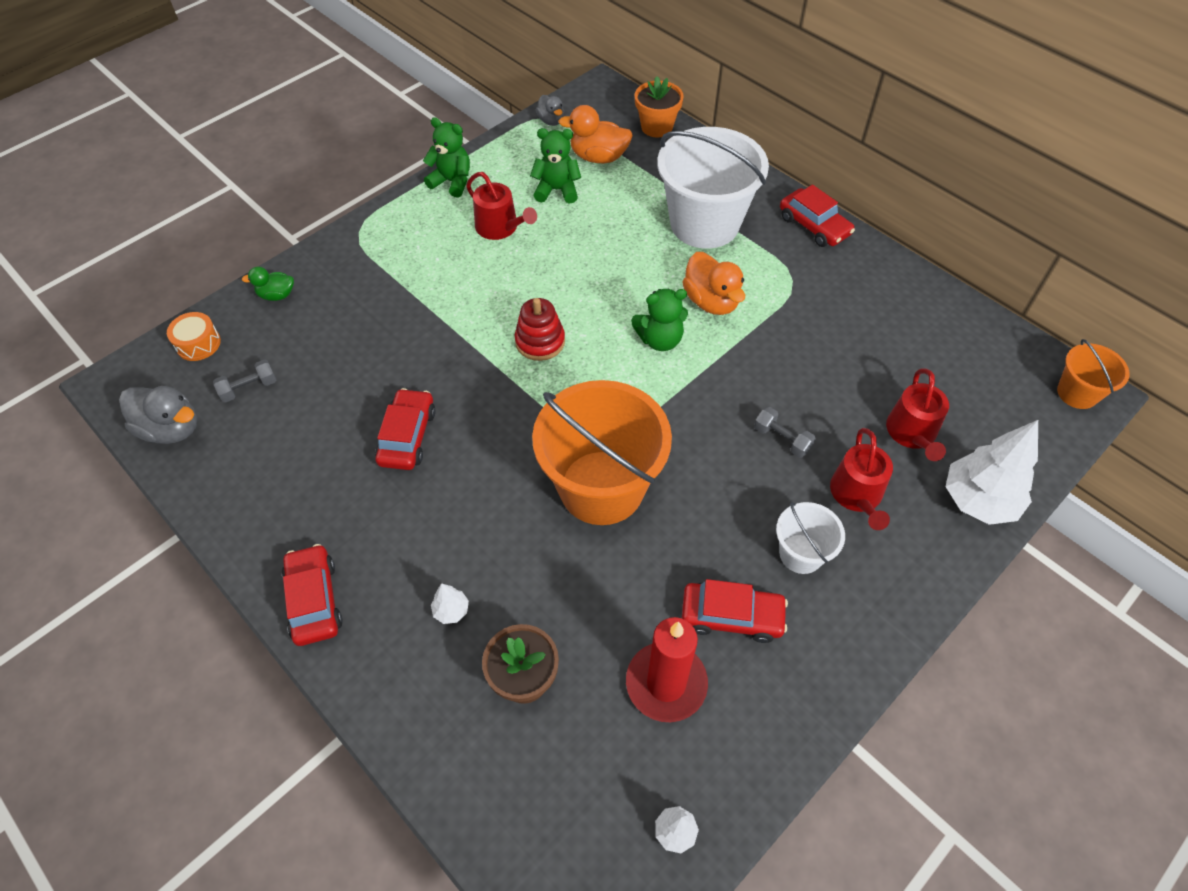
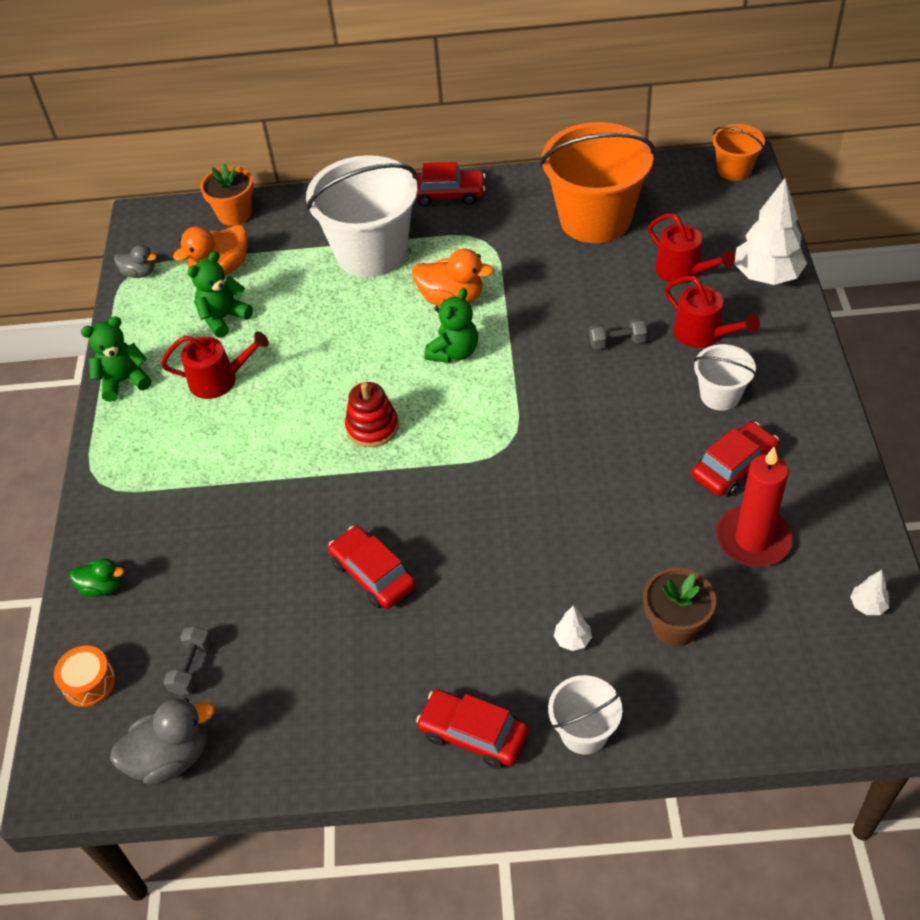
camera: 45 degrees left, 5 degrees down
(277, 295) = (102, 587): green duck -> green duck turned 120 degrees counterclockwise
(370, 678) = (584, 732): none -> white bucket
(601, 487) = (553, 474): orange bucket -> orange bucket (595, 219)

